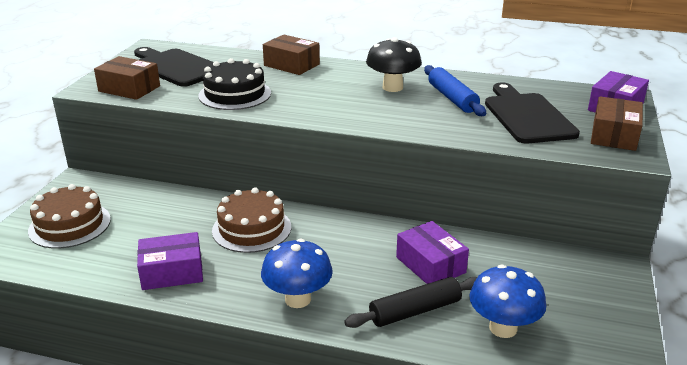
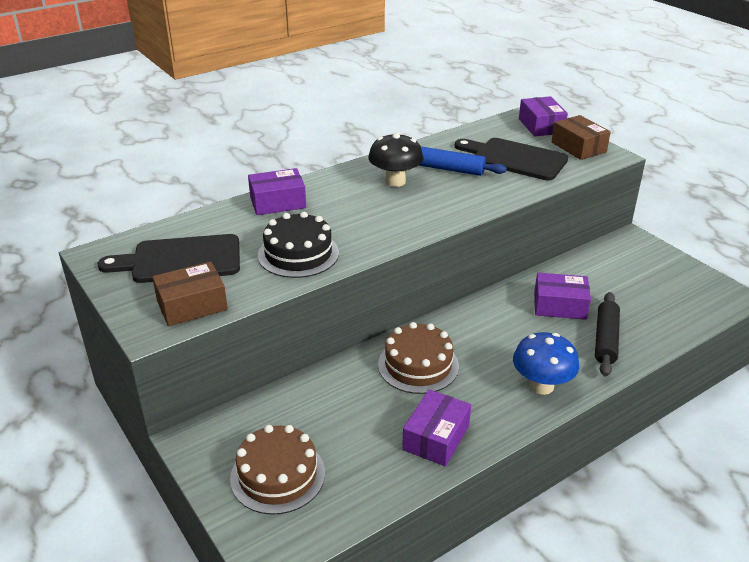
camera: 50 degrees left, 5 degrees up
(291, 65) = (278, 202): brown box -> purple box
(503, 328) = (655, 315): blue mushroom -> none

